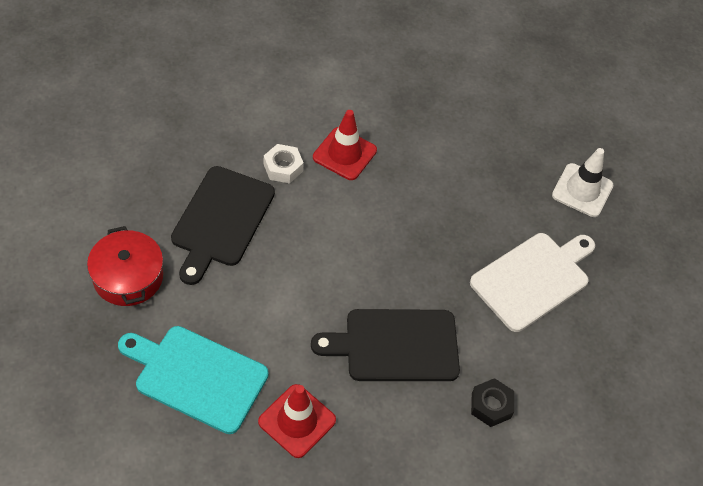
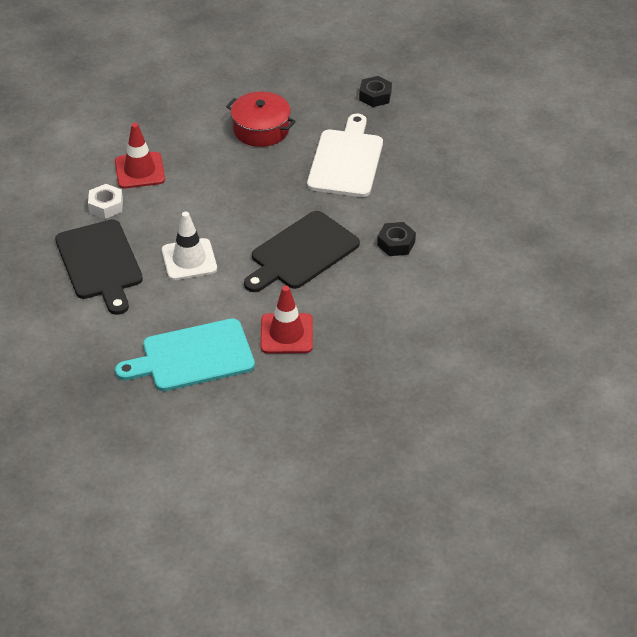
camera: 35 degrees left, 10 degrees down
(128, 277) = (75, 337): red pot -> red pot (261, 129)
(582, 190) = (322, 92): white traffic cone -> white traffic cone (189, 259)
(628, 230) = (375, 96): none -> black nut

